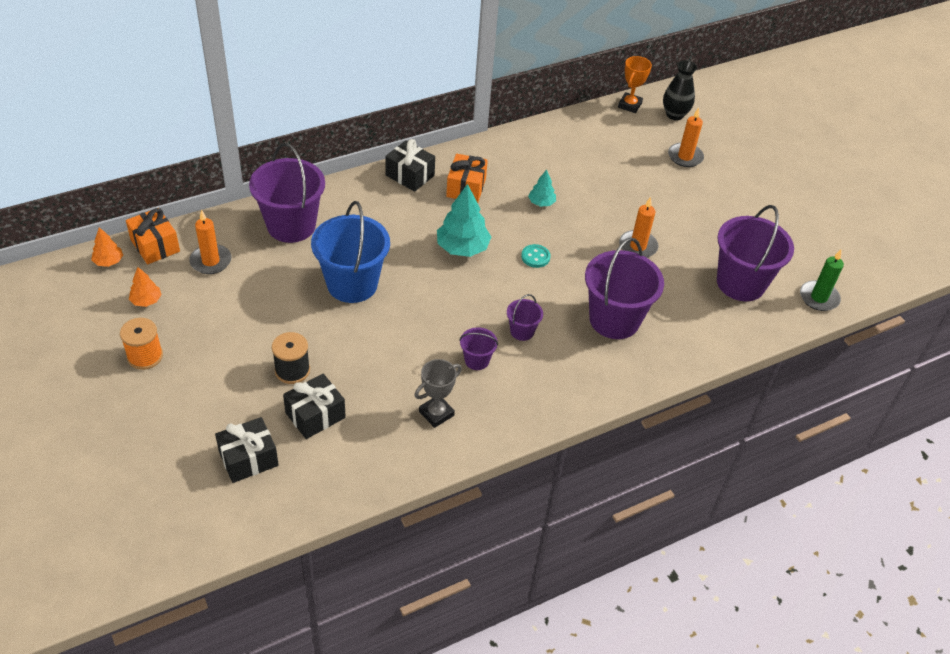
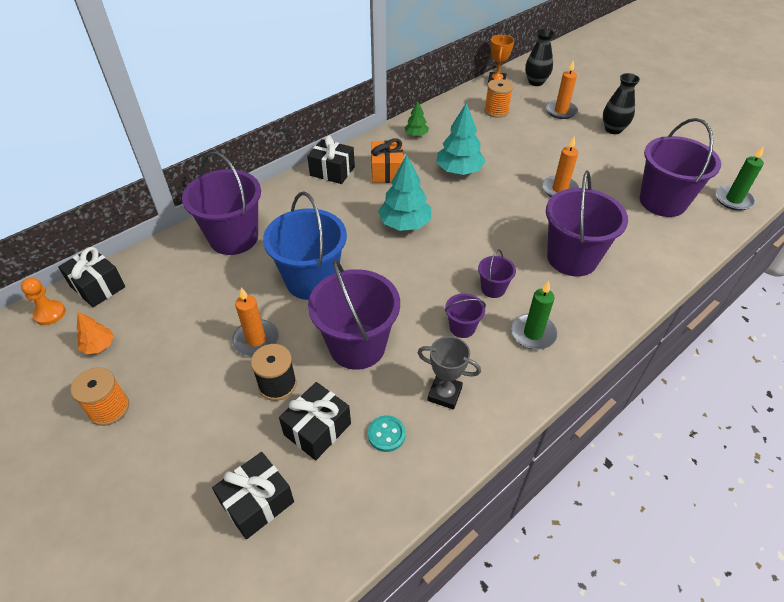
camera: 10 degrees left, 0 degrees up
(109, 261) = (50, 313): orange tree -> orange pawn
(155, 245) = (97, 287): orange gift -> black gift
(211, 261) = (160, 289): orange candle -> orange candle (256, 340)
(374, 354) = (357, 346): none -> purple bucket
(436, 413) = (444, 394): grey trophy -> grey trophy turned 75 degrees clockwise
(513, 152) = (416, 135): none -> green tree
(535, 257) = (474, 218): turquoise button -> turquoise button (386, 434)
(541, 203) = (459, 170): turquoise tree -> turquoise tree, size x1.85
(541, 381) = (533, 333): none -> green candle
(613, 141) = (496, 111): none -> orange spool
(732, 191) = (613, 129): none -> black vase

